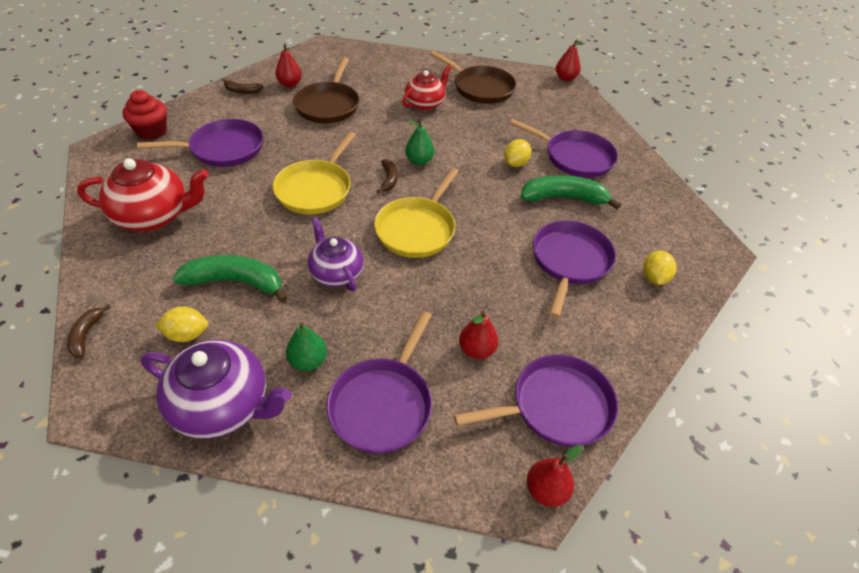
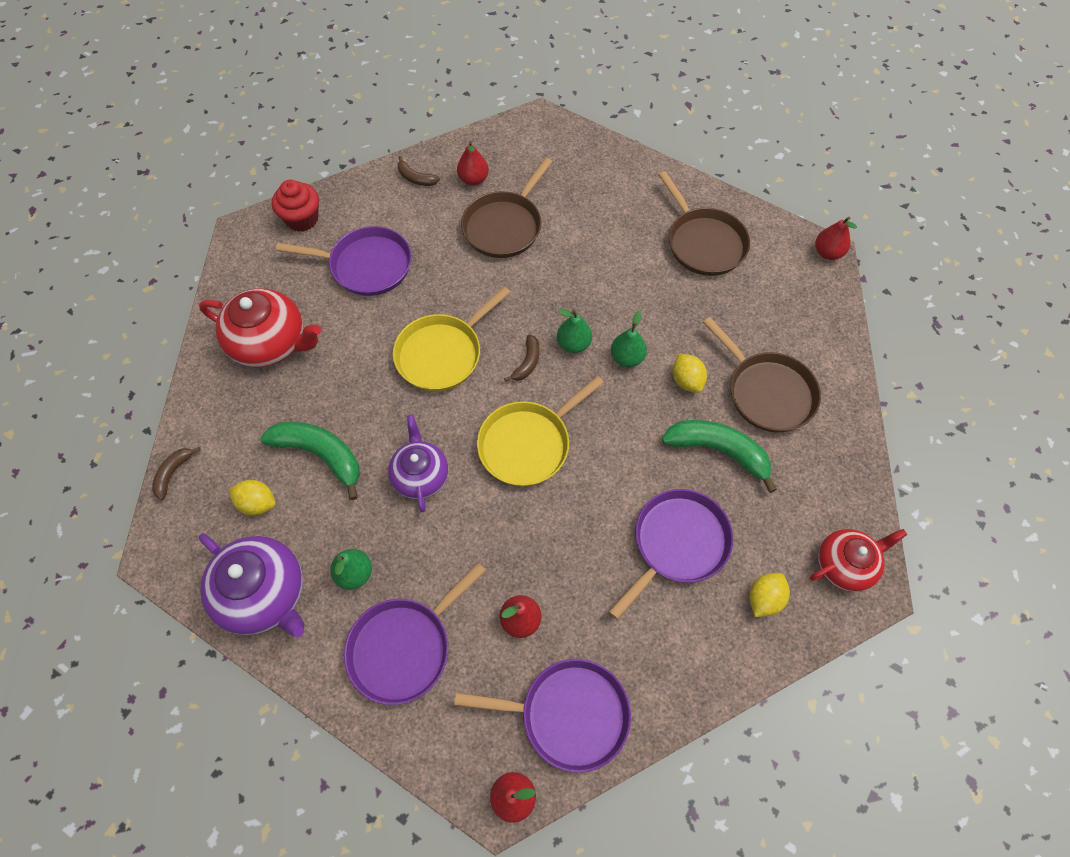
camera: 25 degrees right, 15 degrees up
(425, 104) = (621, 253): red teapot -> red teapot (845, 565)
(464, 160) = (627, 358): none -> green pear
(515, 163) = (687, 381): yellow lemon -> yellow lemon turned 75 degrees counterclockwise
(575, 157) = (767, 392): purple pan -> brown pan

